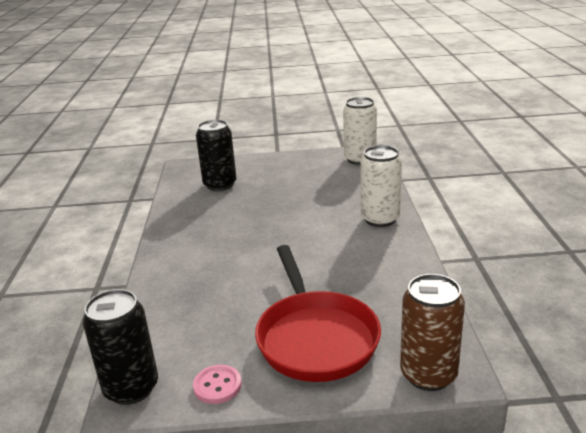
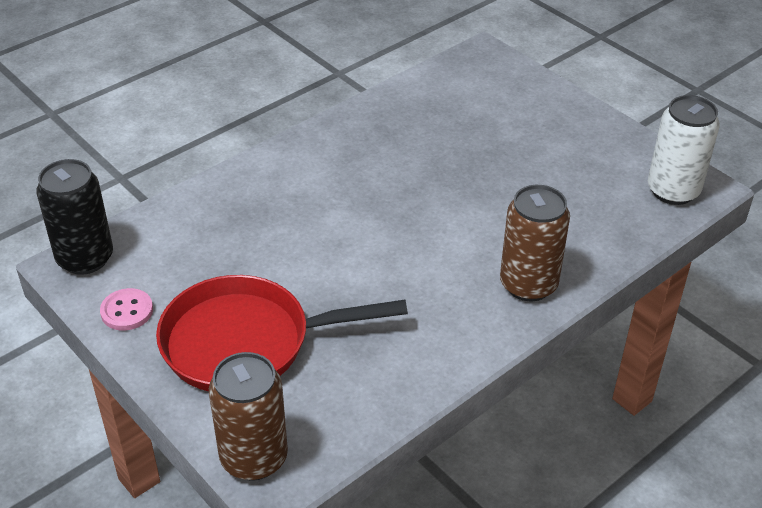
camera: 50 degrees right, 15 degrees up
(220, 185) = (469, 108): black can -> none
(315, 337) = (246, 342): red pan -> red pan turned 45 degrees clockwise
(380, 219) = (528, 284): white can -> brown can

